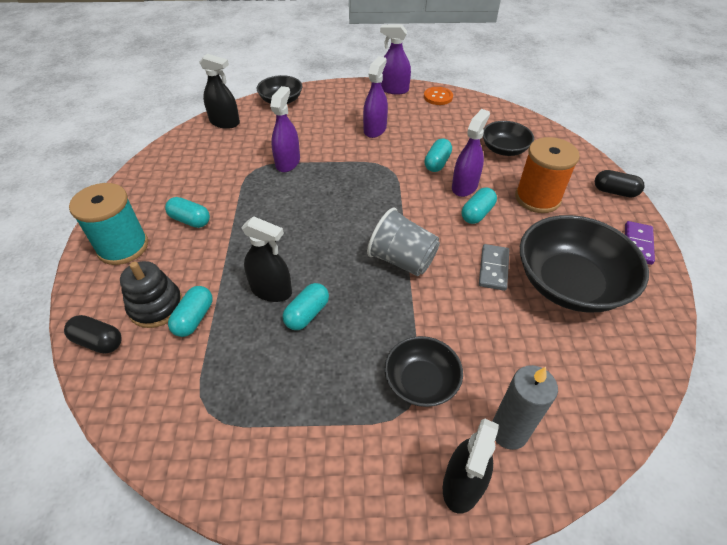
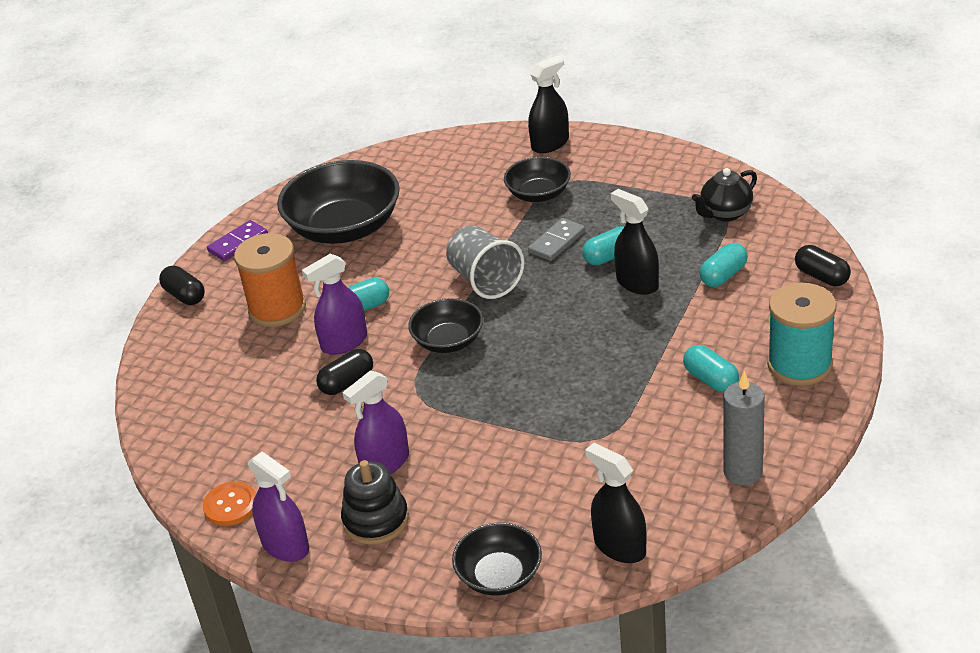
camera: 150 degrees left, 10 degrees down
(156, 306) = (762, 294): black stacking toy -> black stacking toy (376, 520)
(204, 407) = (725, 213): none -> black teapot
(288, 162) = (549, 436): purple spray bottle -> none
(437, 163) = (347, 383): turquoise capsule -> black capsule
(493, 268) = (401, 254): grey domino -> grey domino (557, 242)
(504, 149) = (240, 381): black bowl -> black bowl (448, 341)
(508, 432) = (496, 158): grey candle -> grey candle (742, 472)

